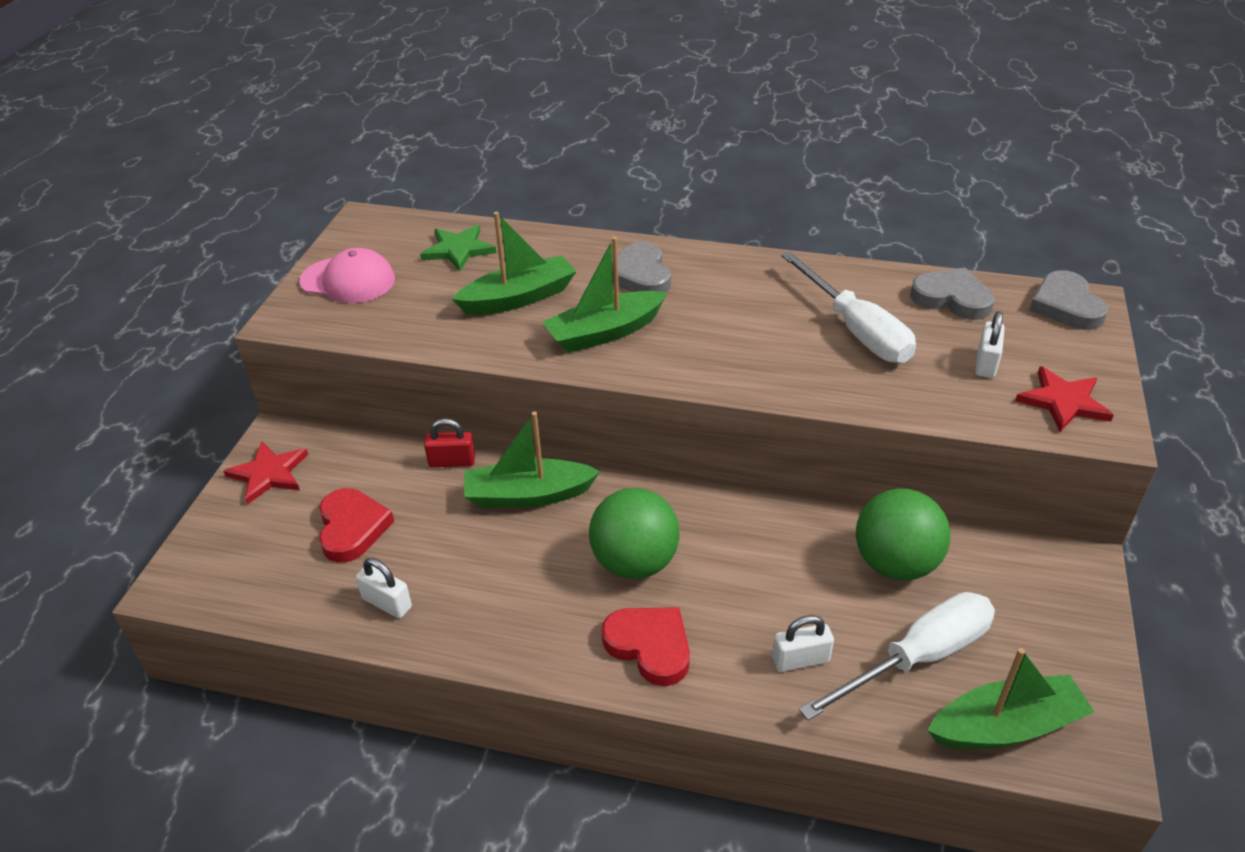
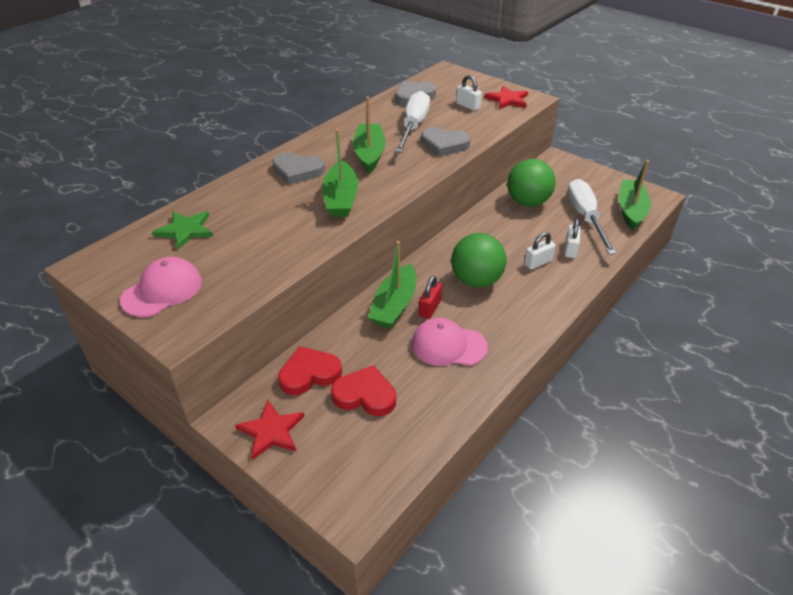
camera: 65 degrees left, 0 degrees up
(387, 603) = (445, 393): white padlock -> white padlock (538, 262)
(452, 461) = (337, 330): red padlock -> red padlock (430, 308)
(477, 576) = (448, 345): none -> pink cap
(519, 298) = (272, 220): green boat -> green boat (369, 154)
(650, 646) = (538, 294): red heart -> red heart (309, 374)
(855, 330) = (413, 126): white screwdriver -> white screwdriver turned 75 degrees counterclockwise
(1066, 306) = (445, 75): grey heart -> grey heart (444, 145)

